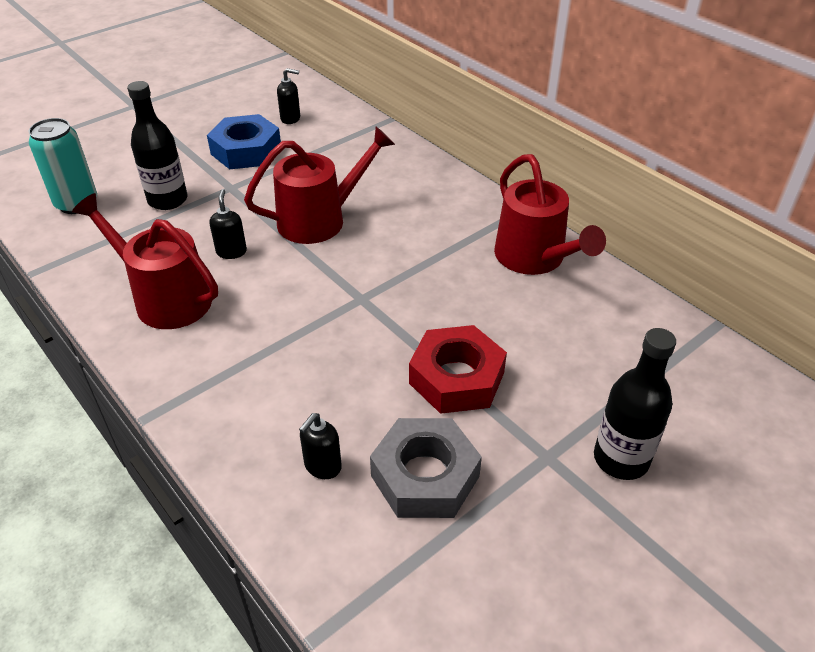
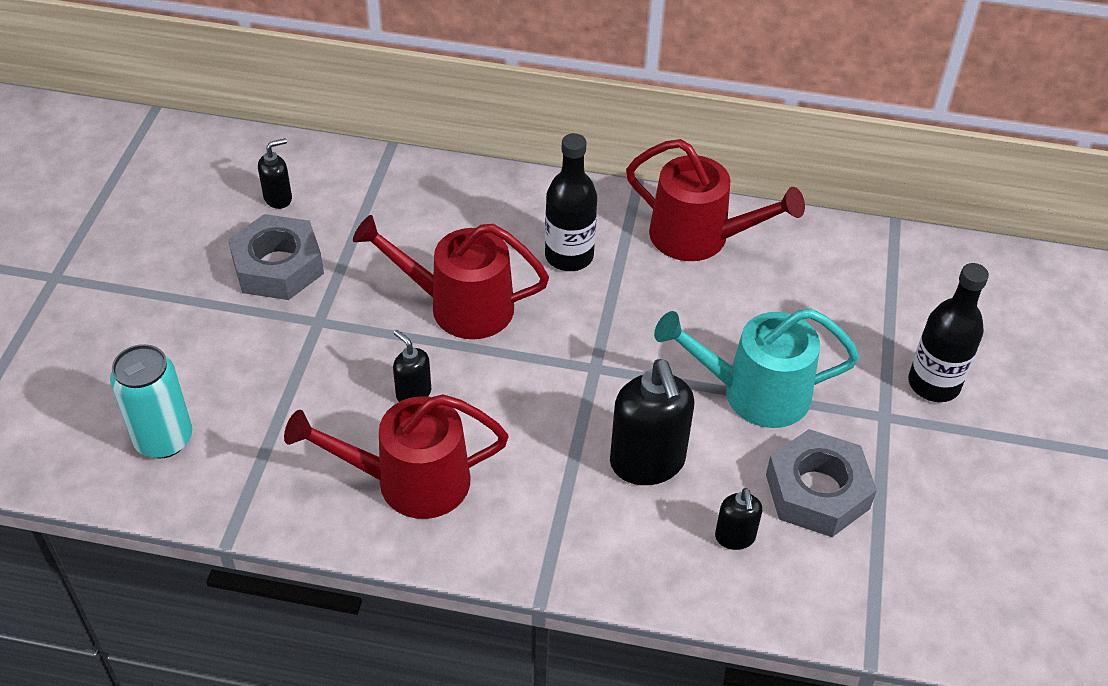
camera: 40 degrees left, 5 degrees up
(168, 200) = (267, 375): black bottle -> black bottle (569, 256)
(246, 150) = (278, 266): blue nut -> grey nut
(320, 219) = (459, 306): red watering can -> red watering can turned 105 degrees counterclockwise
(322, 377) = (647, 463): none -> black soap dispenser
(456, 378) = (754, 393): red nut -> turquoise watering can

